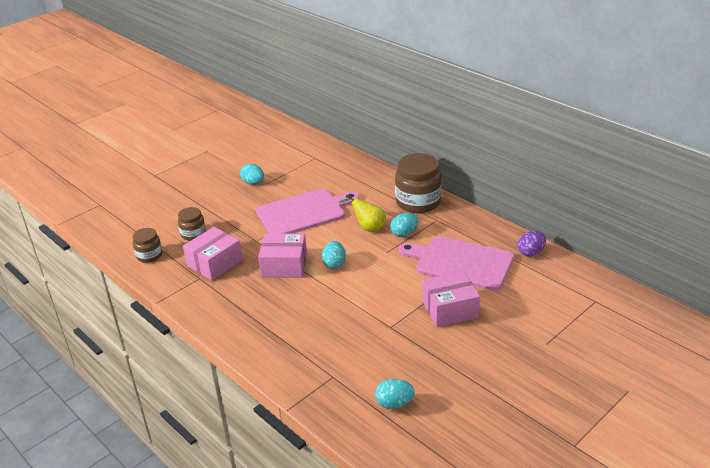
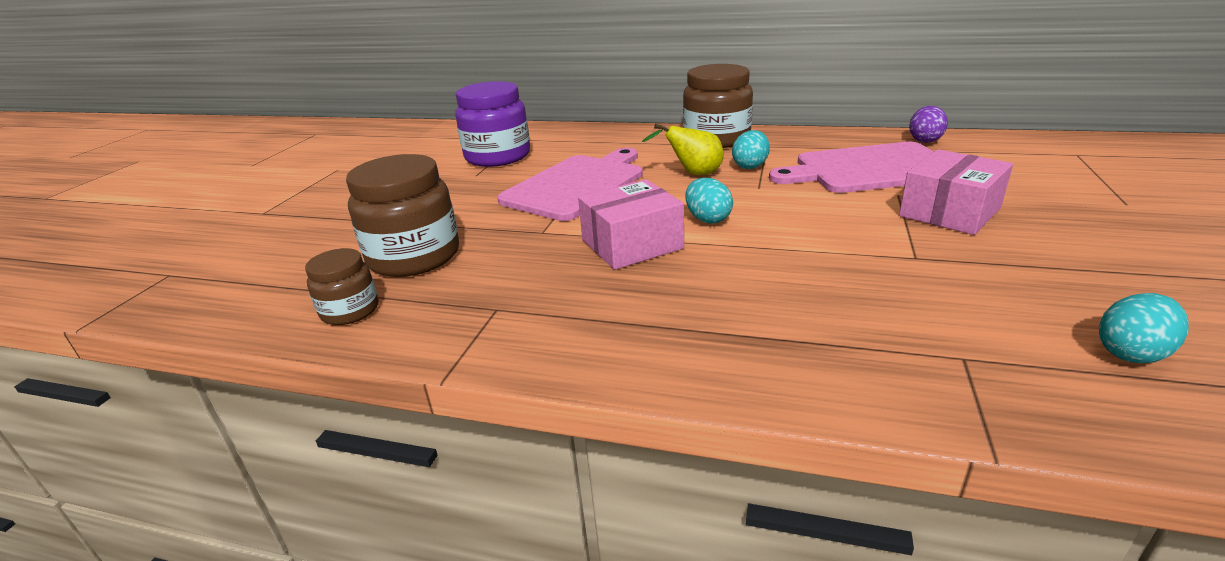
camera: 30 degrees left, 5 degrees down
(193, 234) = (414, 257): brown jar -> brown jar, size x1.84
(214, 263) = (501, 279): pink box -> none
(253, 183) = (455, 179): turquoise egg -> none
(290, 171) = (497, 156): none -> purple jar

